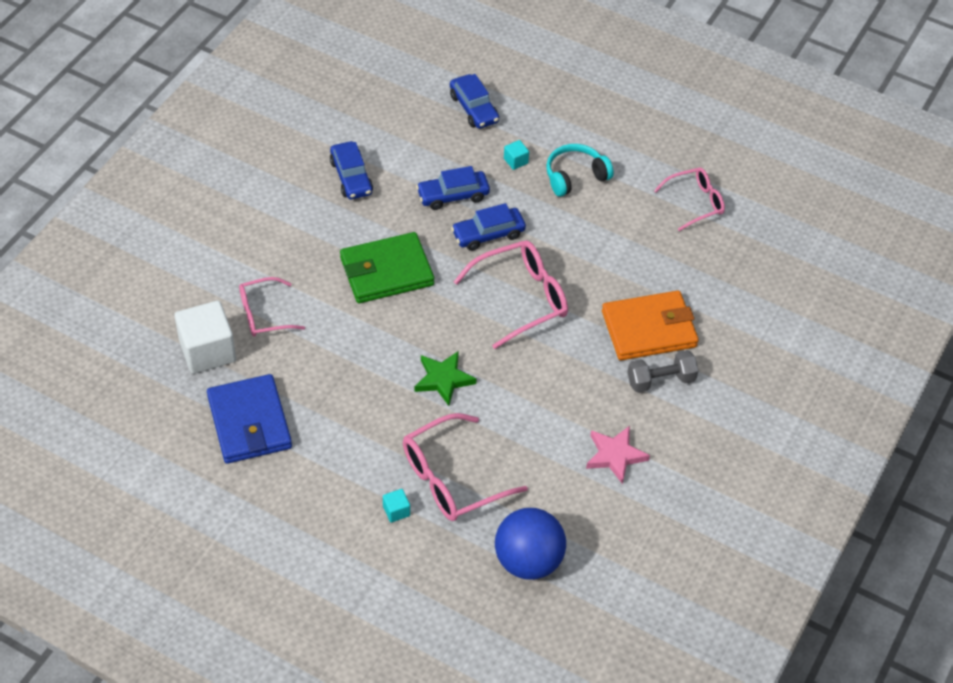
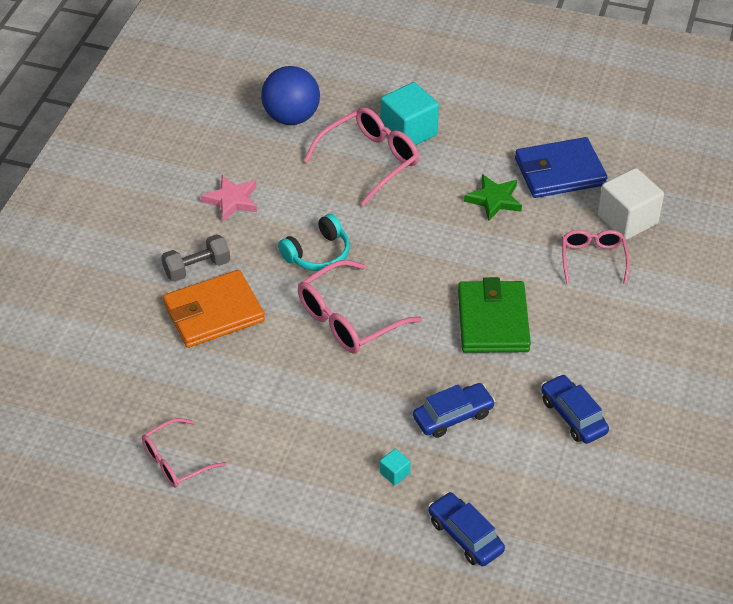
camera: 170 degrees right, 5 degrees down
(249, 422) = (559, 172): blue wallet -> blue wallet turned 75 degrees counterclockwise
(264, 314) = (593, 259): pink glasses -> pink glasses turned 60 degrees counterclockwise
(386, 271) = (493, 321): green wallet -> green wallet turned 60 degrees counterclockwise
(396, 511) = (408, 132): turquoise cube -> turquoise cube, size x2.31
(443, 379) = (402, 233): green star -> green star (494, 200)
(488, 234) = (401, 379): blue car -> none
(575, 176) = (320, 467): turquoise headphones -> turquoise headphones (318, 254)

